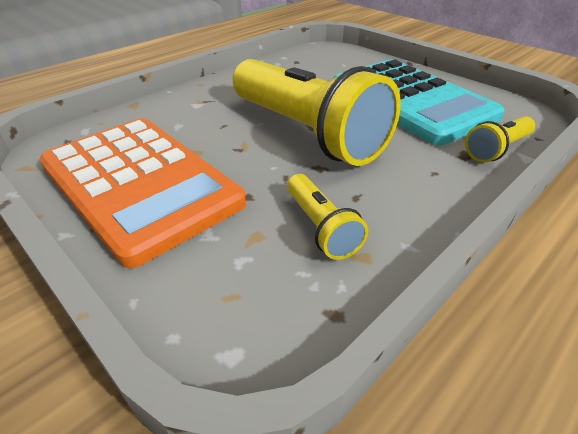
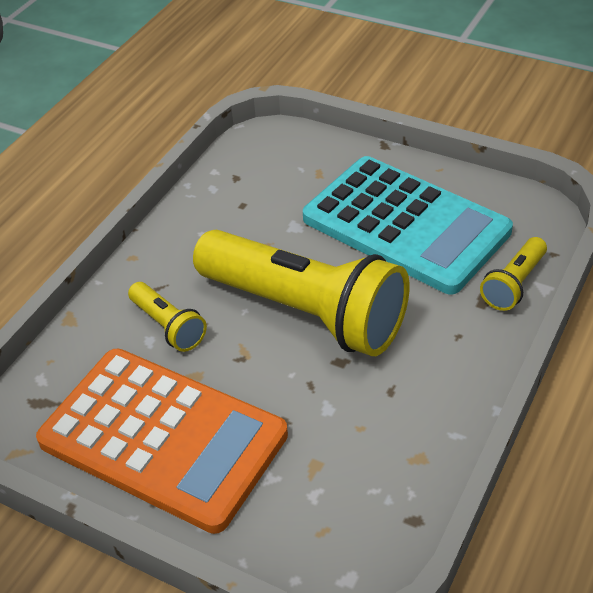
camera: 15 degrees left, 5 degrees up
(320, 227) = (370, 437): yellow flashlight -> yellow flashlight (168, 326)

